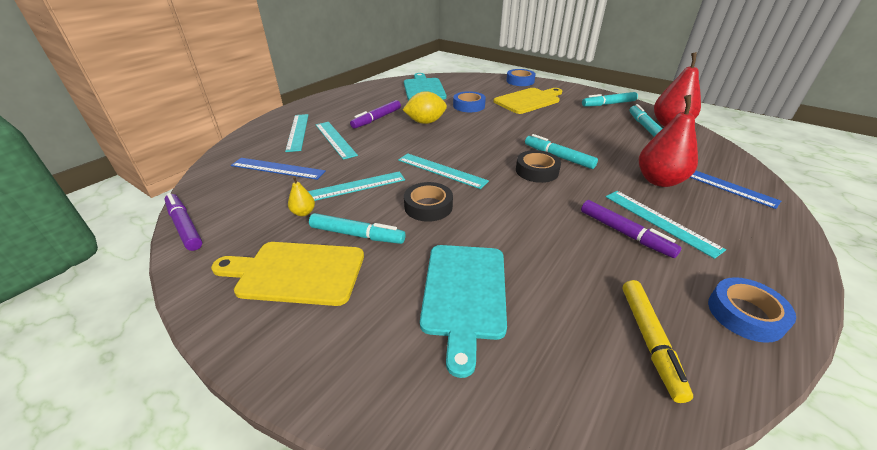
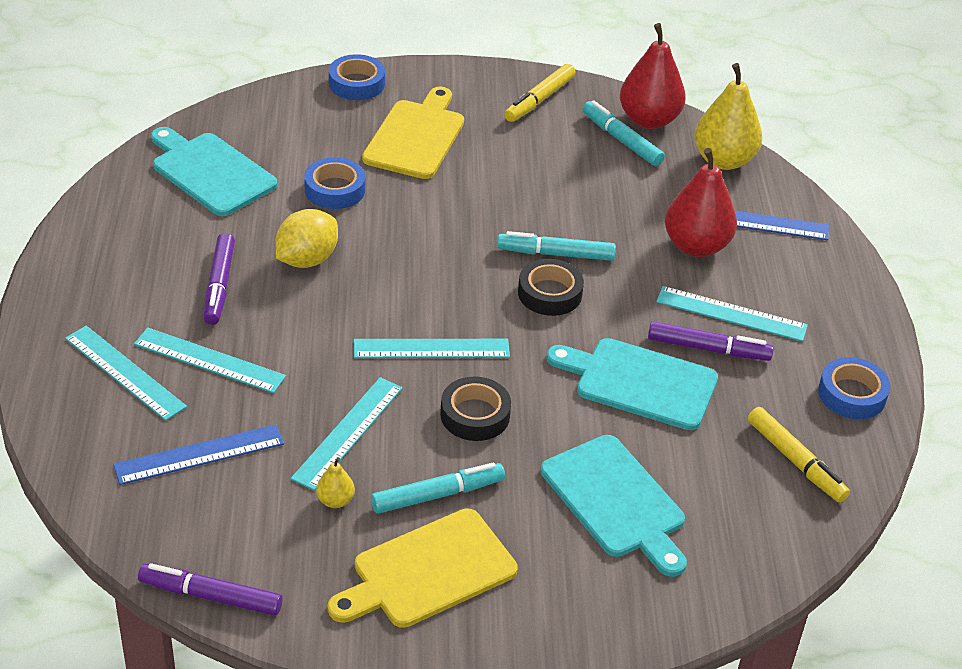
camera: 40 degrees left, 5 degrees up
(554, 232) = (640, 382): none -> turquoise cutting board
(608, 104) = (539, 100): turquoise marker -> yellow marker
(711, 151) = (723, 160): none -> yellow pear

